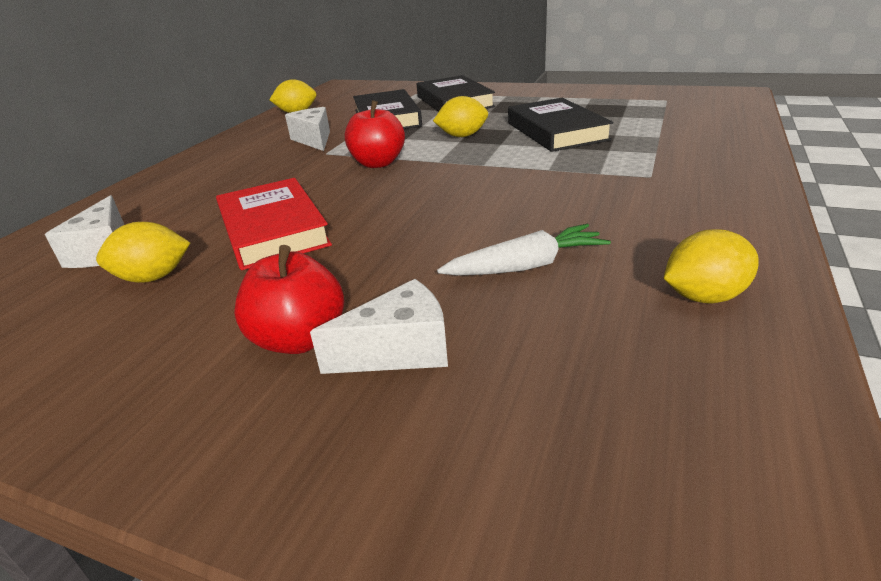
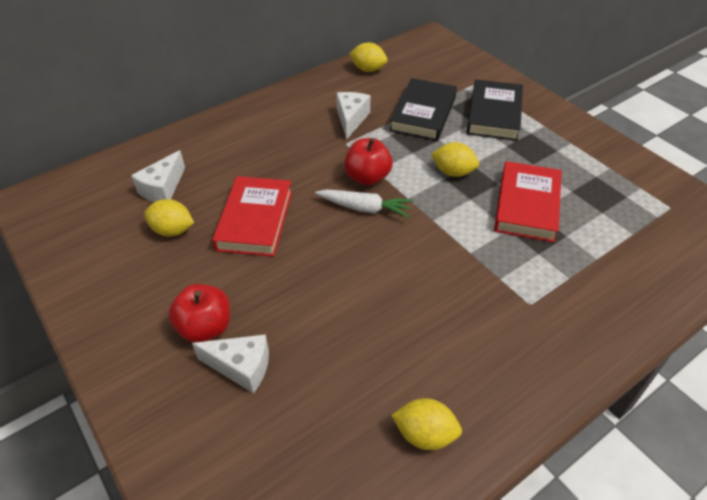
camera: 30 degrees right, 15 degrees up
(525, 266) = (357, 344): white carrot -> white carrot (364, 208)
(556, 131) = (527, 205): black book -> red book

